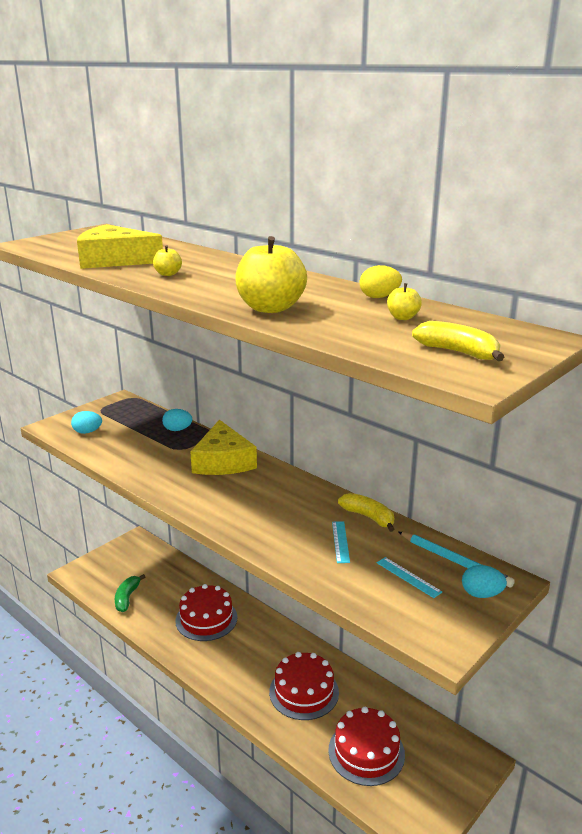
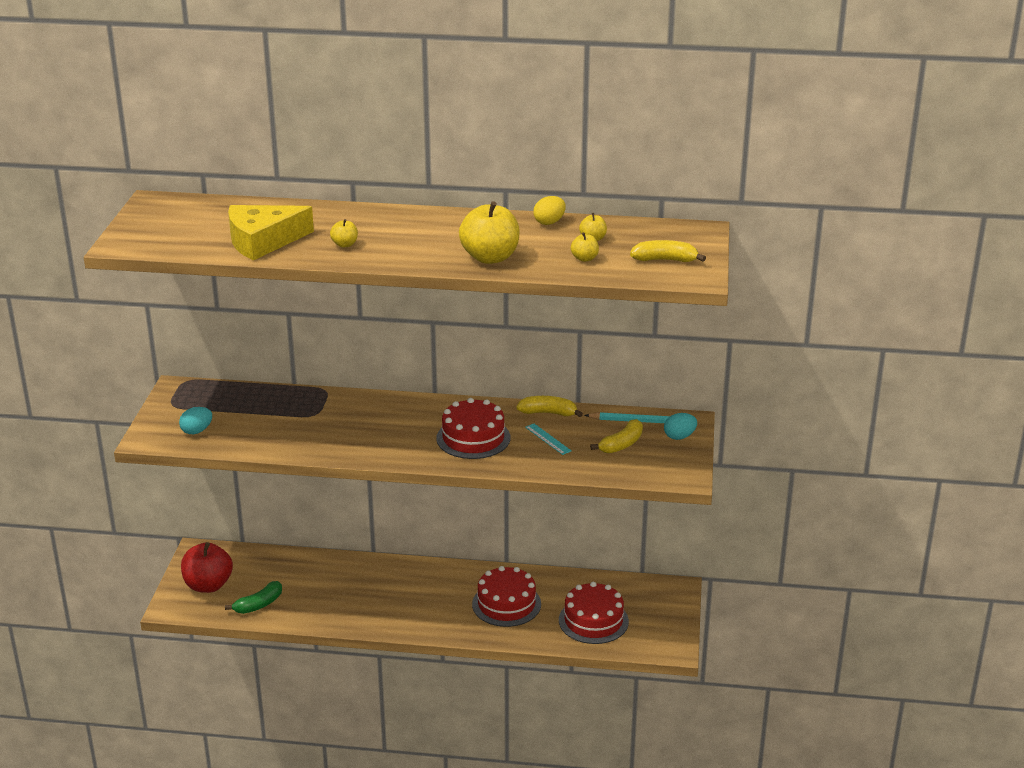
camera: 35 degrees left, 5 degrees up
(114, 567) = (208, 585): none -> red apple
(127, 598) = (259, 605): green banana -> green banana turned 105 degrees counterclockwise
(177, 430) = (286, 397): turquoise egg -> none
(206, 619) = (360, 588): red cake -> red cake (473, 438)
(223, 461) = (371, 411): yellow cheese -> none
(365, 330) = (584, 258): none -> yellow apple
(408, 577) = (621, 444): turquoise ruler -> yellow banana

